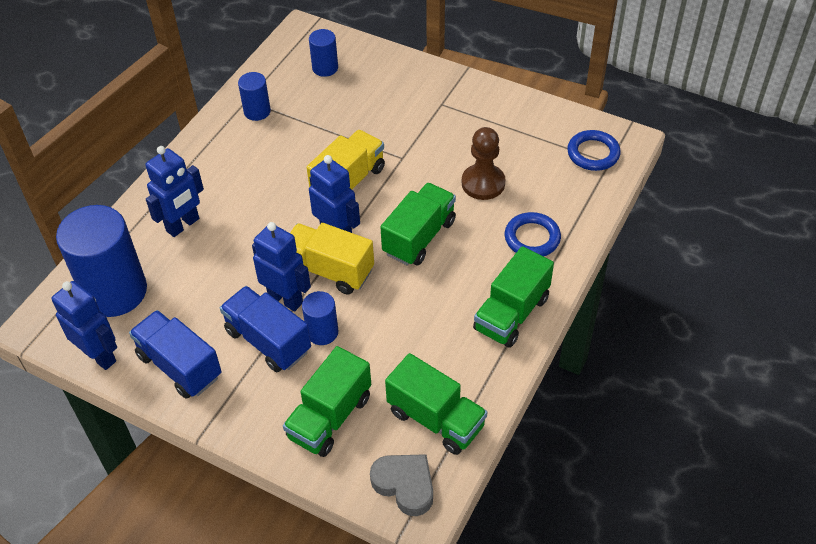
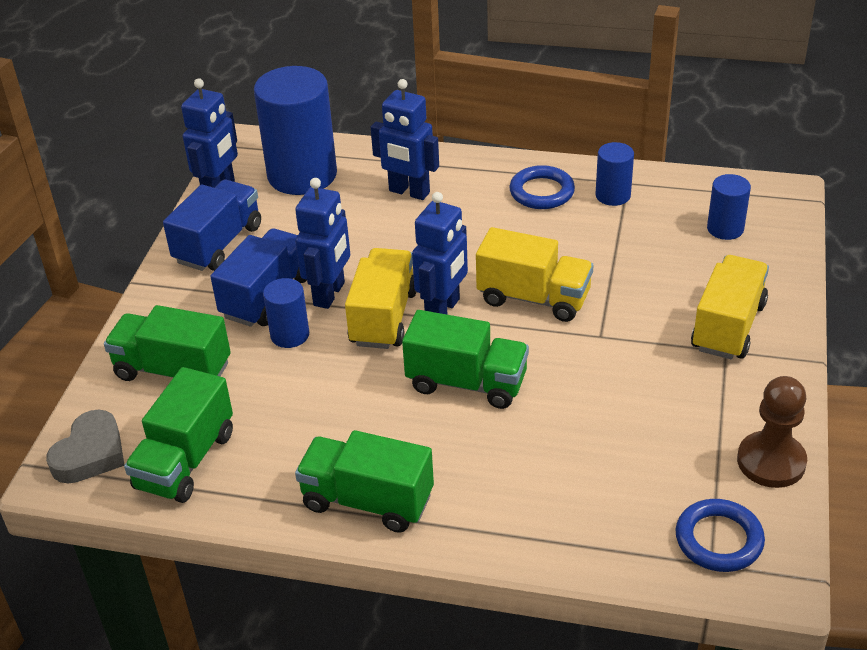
camera: 75 degrees right, 10 degrees down
(420, 96) = (728, 326): none -> yellow truck
(483, 183) = (592, 425): brown pawn -> brown pawn (771, 462)
(532, 238) = (511, 497): blue ring -> blue ring (541, 192)

